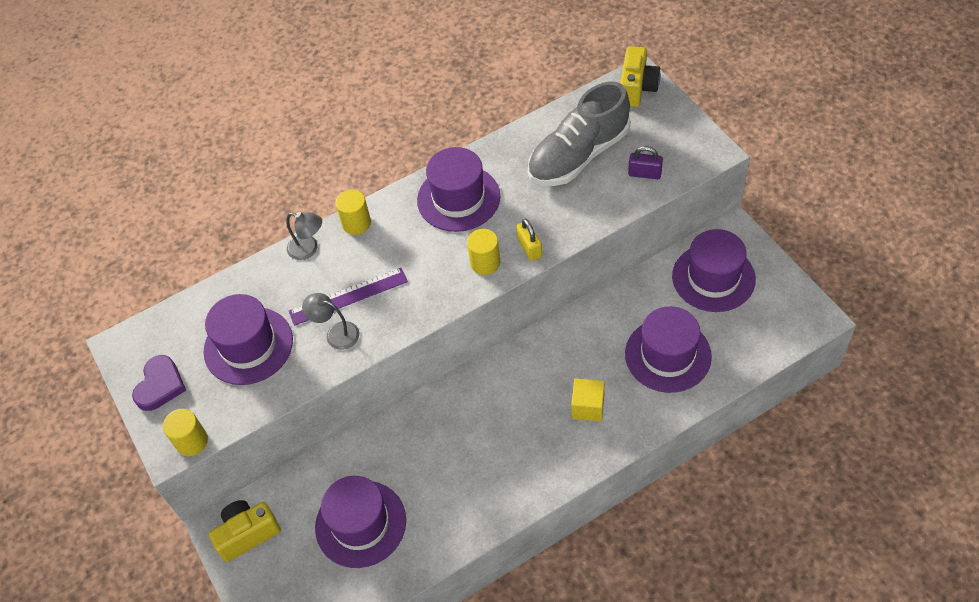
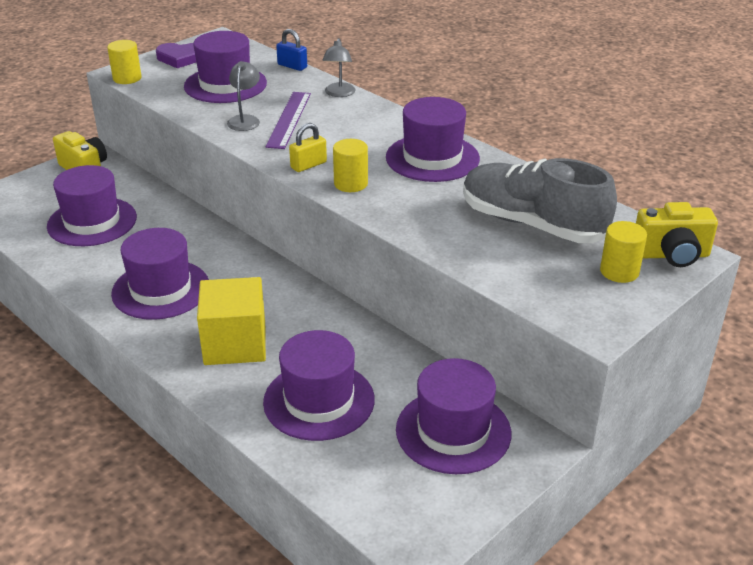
camera: 70 degrees right, 20 degrees down
(228, 281) = (292, 66): none -> blue padlock
(348, 296) = (289, 119): purple ruler -> purple ruler turned 45 degrees clockwise
(356, 223) = (378, 111): yellow cylinder -> yellow cylinder (619, 271)
(496, 461) = (161, 289): none -> purple hat
(529, 248) = (380, 208): yellow padlock -> yellow padlock (308, 165)
(588, 407) = (235, 344): yellow cube -> yellow cube, size x1.69
(644, 173) = (528, 275): purple padlock -> none

